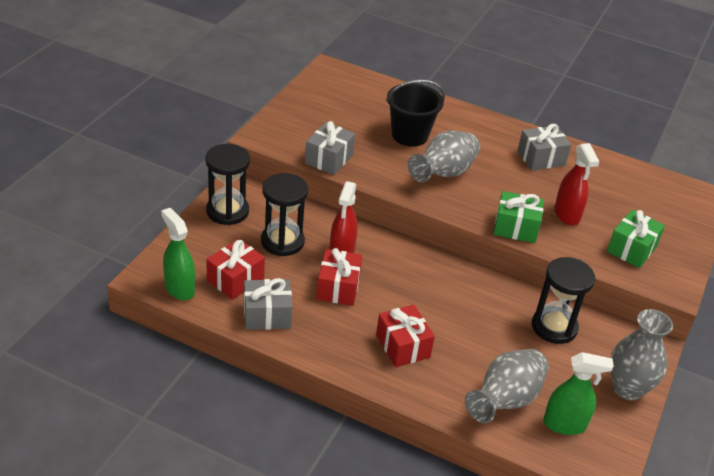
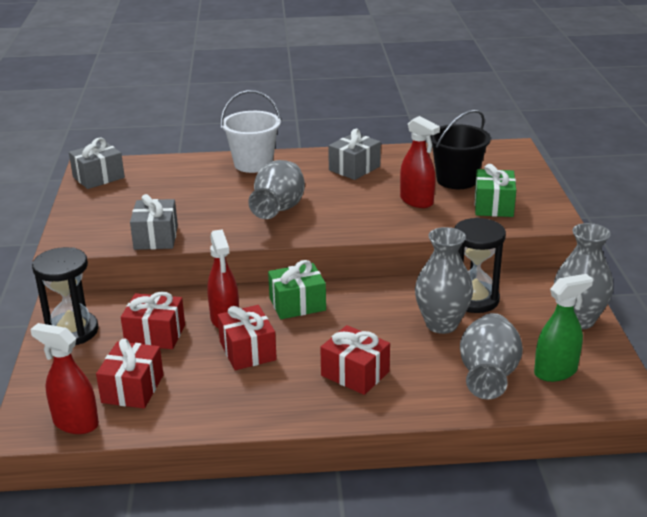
camera: 25 degrees left, 10 degrees down
(179, 288) = (75, 423): green spray bottle -> red spray bottle
(267, 315) = (194, 406): grey gift -> grey gift (98, 177)
(282, 241) = (155, 335): black hourglass -> red gift
(409, 135) = (219, 192): black bucket -> black bucket (456, 180)
(459, 118) = (253, 164): none -> white bucket
(507, 336) = (441, 324): none -> grey vase
(515, 227) = (383, 227): green gift -> green gift (297, 304)

